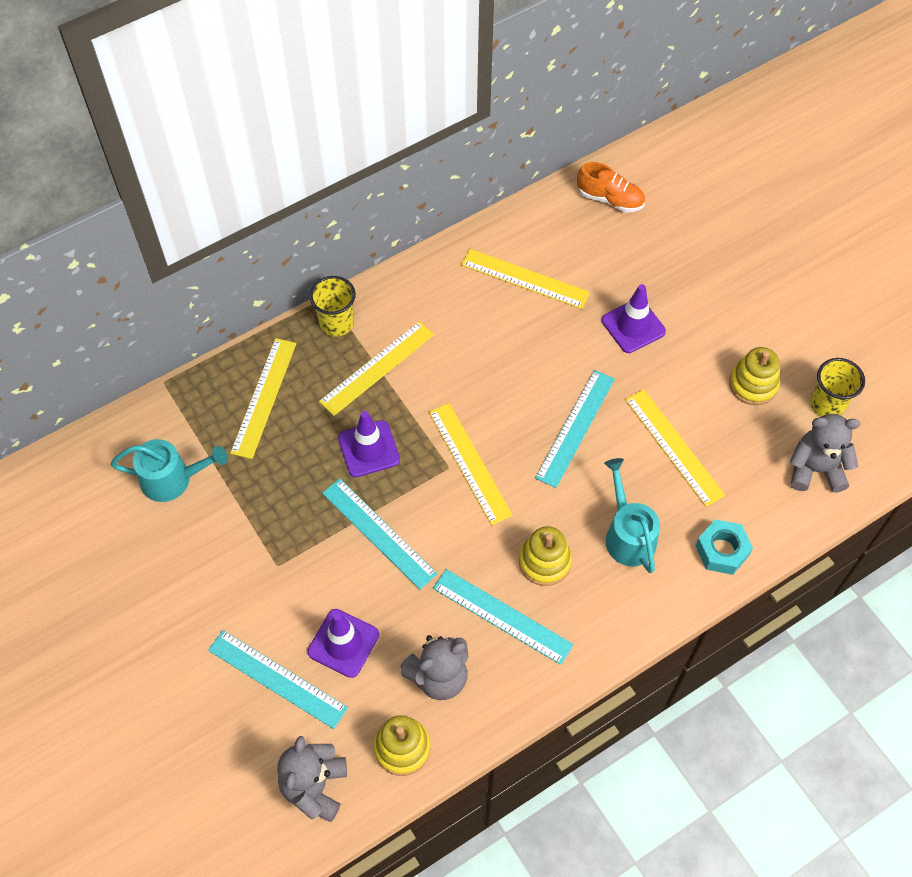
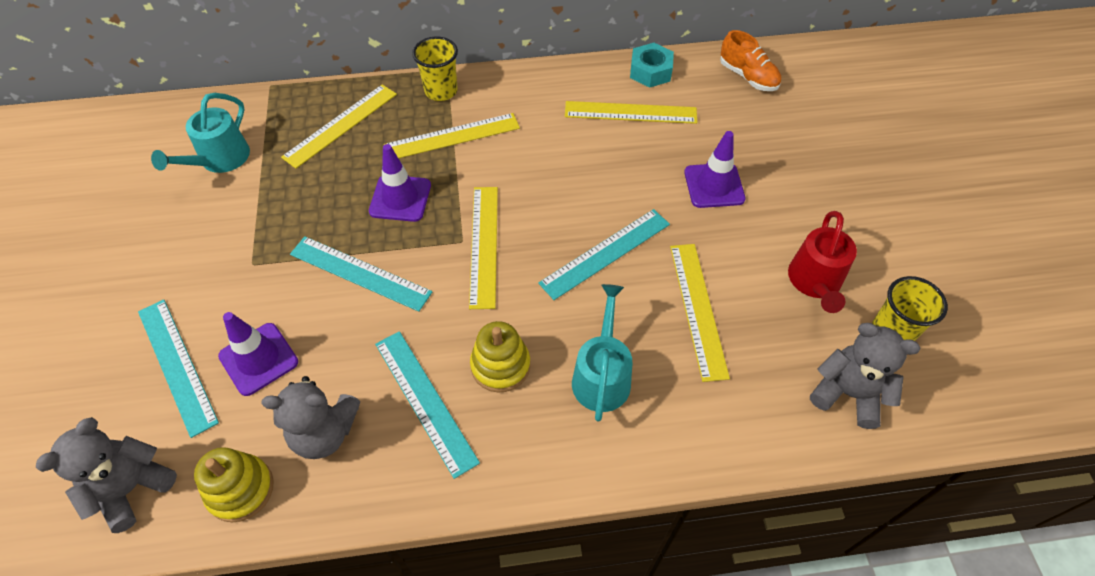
camera: 25 degrees right, 5 degrees down
(172, 479) = (220, 159): turquoise watering can -> turquoise watering can turned 90 degrees clockwise
(379, 533) = (360, 273): turquoise ruler -> turquoise ruler turned 45 degrees counterclockwise
(525, 279) = (630, 112): yellow ruler -> yellow ruler turned 45 degrees counterclockwise
(722, 551) = (697, 435): turquoise nut -> turquoise nut (650, 71)
(753, 384) = (815, 282): yellow stacking toy -> red watering can

